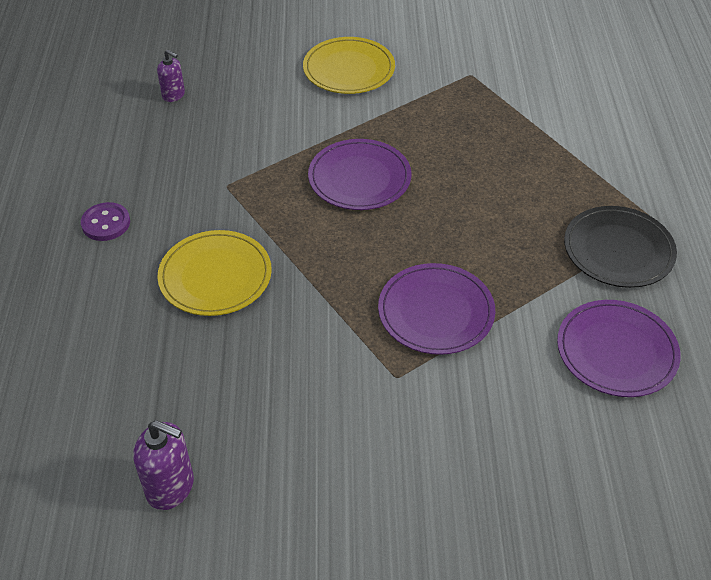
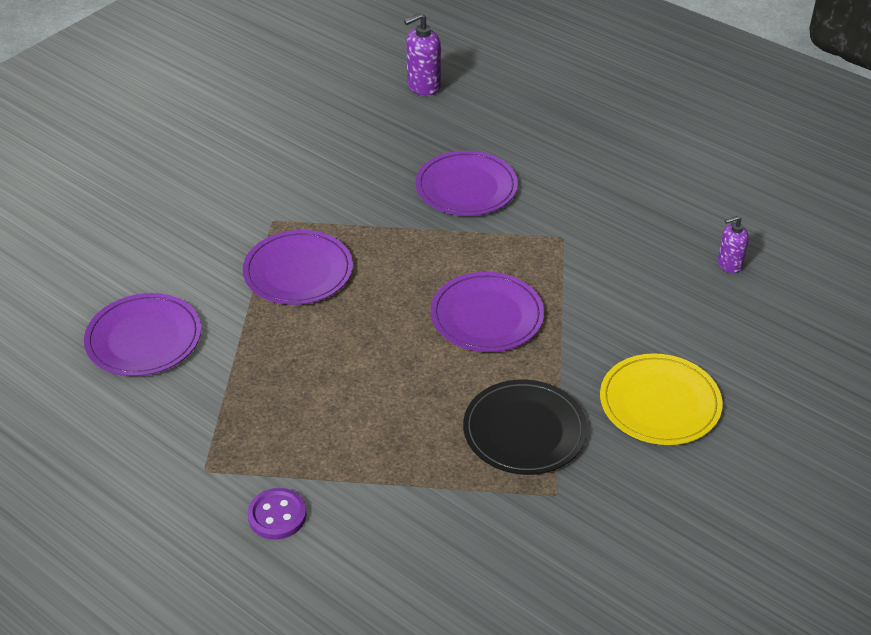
camera: 130 degrees right, 5 degrees down
(106, 223) = (585, 162): purple button -> purple button (277, 515)
(170, 487) = (320, 101): purple soap dispenser -> purple soap dispenser (423, 86)
(215, 276) = (466, 187): yellow plate -> purple plate
(618, 250) = (216, 417): black plate -> black plate (524, 431)

